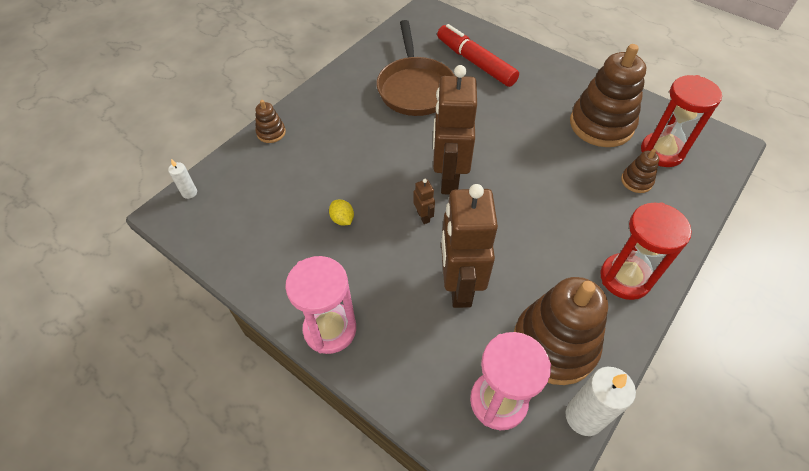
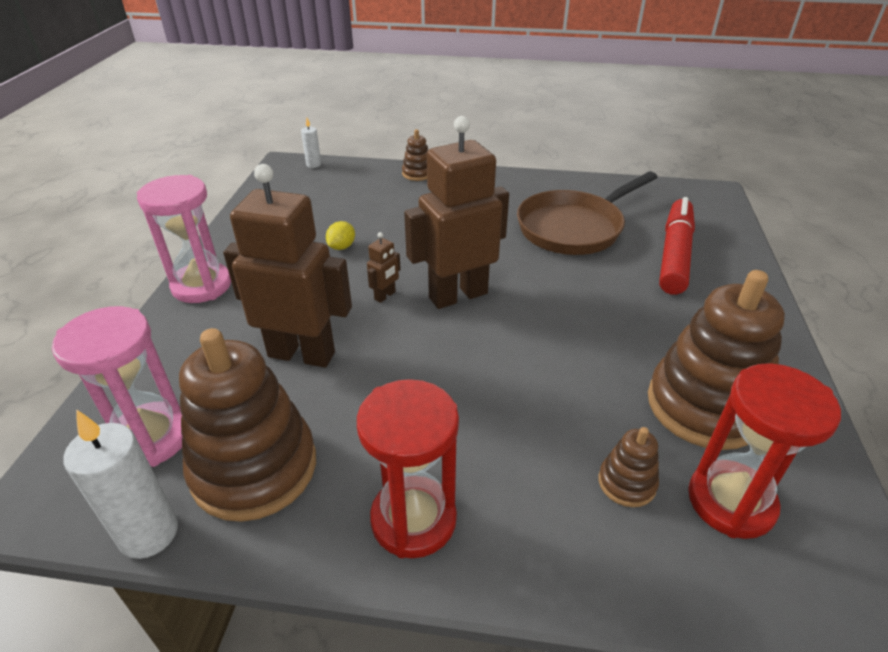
camera: 60 degrees right, 15 degrees down
(459, 286) = (302, 354): brown robot -> brown robot turned 45 degrees clockwise

